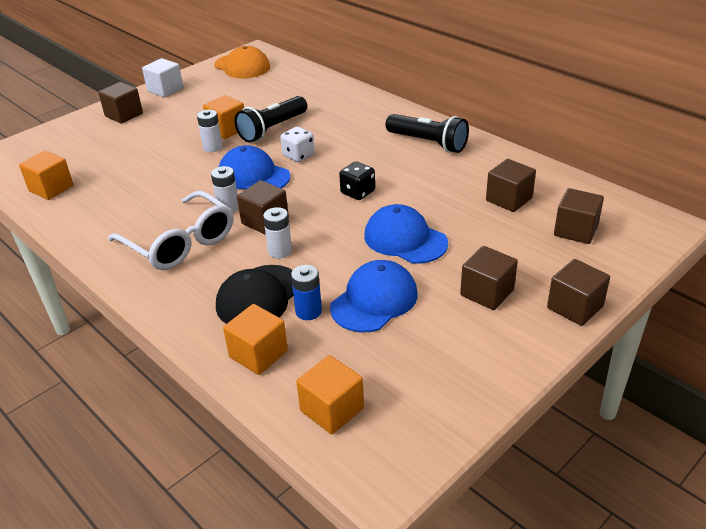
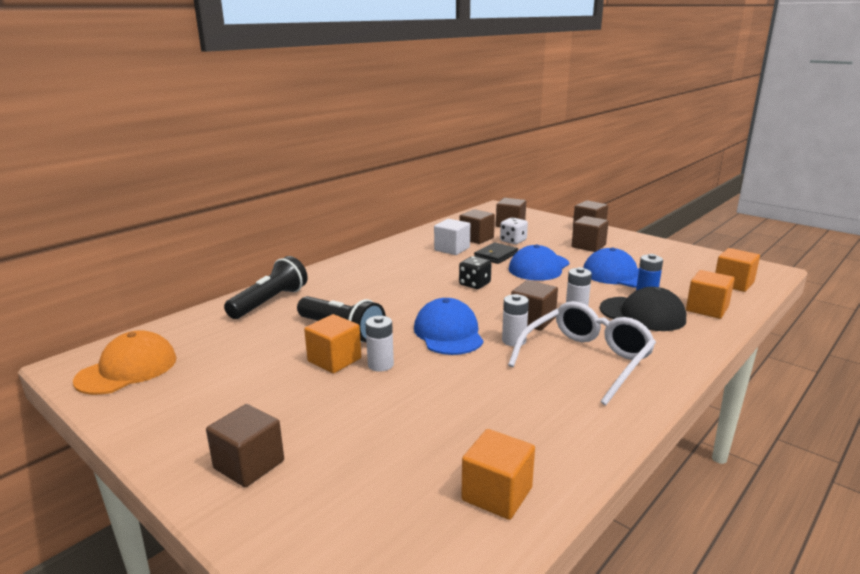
camera: 95 degrees left, 15 degrees down
(165, 90) = (167, 433): white cube -> white cube (452, 249)
(253, 175) = (448, 333): blue cap -> blue cap turned 135 degrees clockwise
(298, 155) = (406, 313): white dice -> white dice (513, 241)
(428, 143) = (389, 260): black flashlight -> black flashlight (270, 302)
(445, 210) = (496, 255): none -> black wallet

